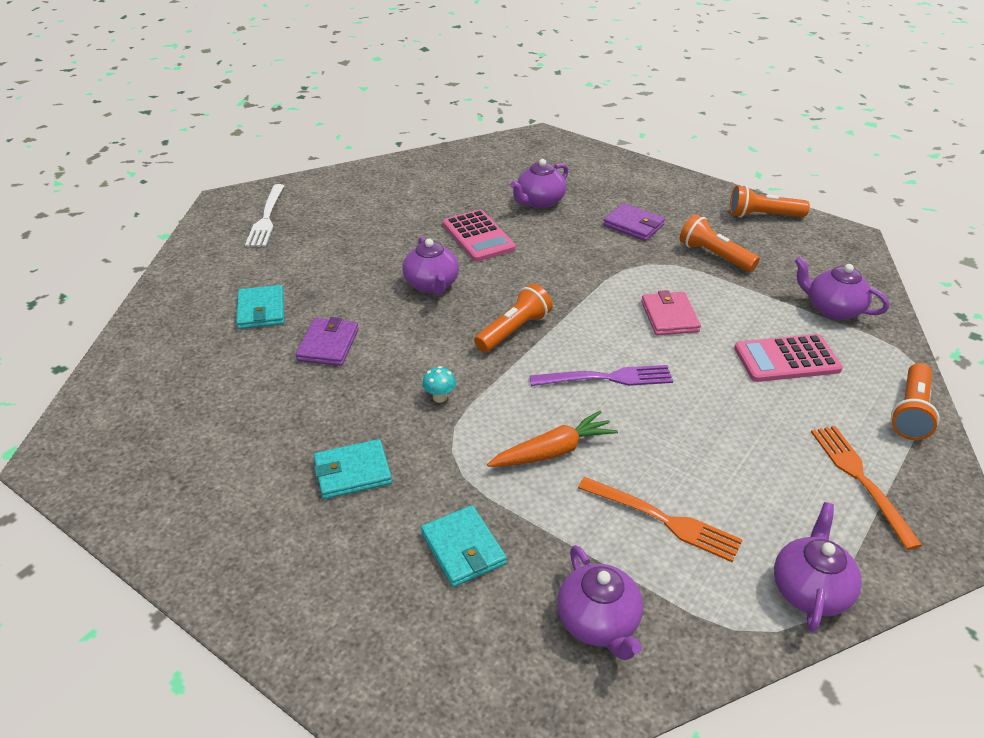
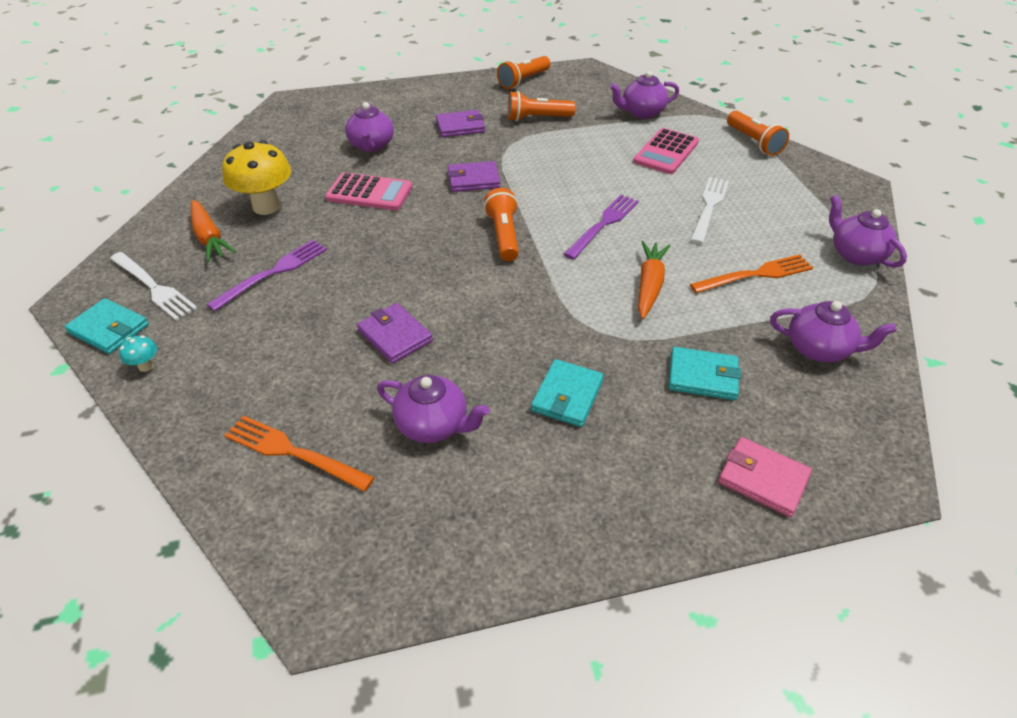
camera: 50 degrees left, 5 degrees up
(261, 310) = (290, 353): turquoise wallet -> turquoise wallet (109, 329)
(335, 252) = (274, 272): none -> purple fork
(339, 206) = (209, 238): none -> orange carrot
(401, 205) = (266, 206): none -> yellow mushroom
(432, 285) = (396, 245): purple teapot -> purple teapot (434, 425)
(440, 397) = (534, 308): turquoise mushroom -> turquoise mushroom (146, 366)
(568, 273) = (473, 180): none -> purple wallet
(669, 316) = (574, 167): pink wallet -> pink wallet (763, 479)
(735, 433) = (709, 207): none -> white fork
(859, 479) = (788, 188): orange fork -> orange fork (292, 452)

